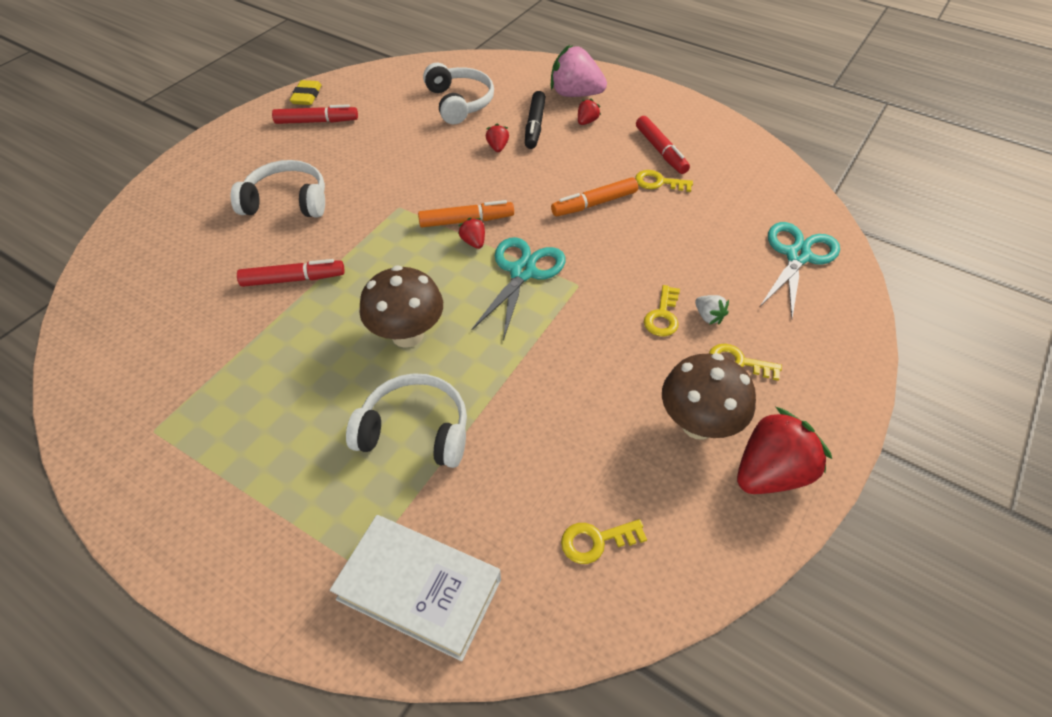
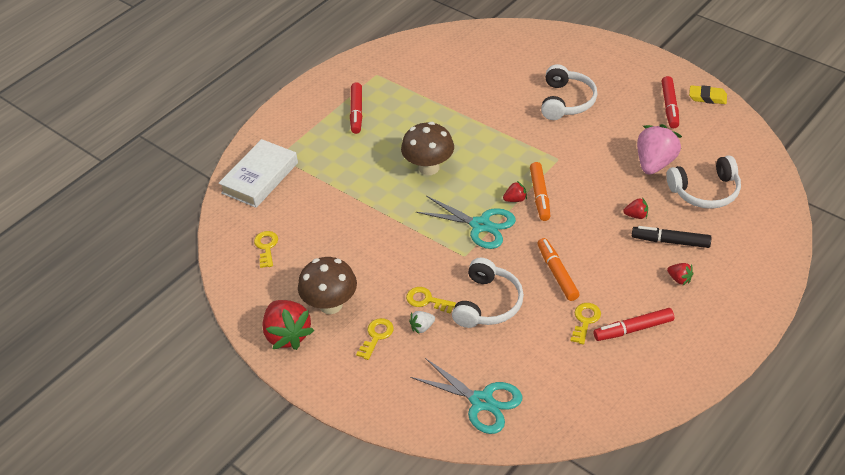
camera: 100 degrees right, 5 degrees down
(293, 279) = (485, 113): red marker -> red marker (356, 112)
(415, 431) = (354, 173): white headphones -> white headphones (487, 303)
(575, 94) = (727, 274): pink strawberry -> pink strawberry (655, 163)

